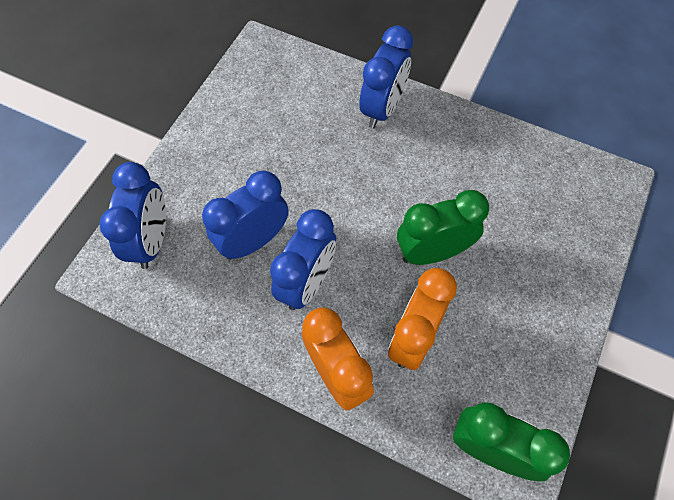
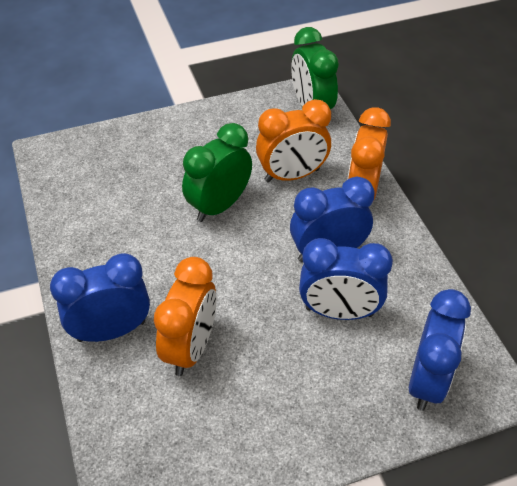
camera: 135 degrees left, 15 degrees down
(152, 241) = (427, 380): blue clock -> blue clock turned 150 degrees clockwise
(324, 138) = (191, 347): none -> orange clock
(432, 252) = (219, 206): green clock -> green clock turned 105 degrees clockwise

